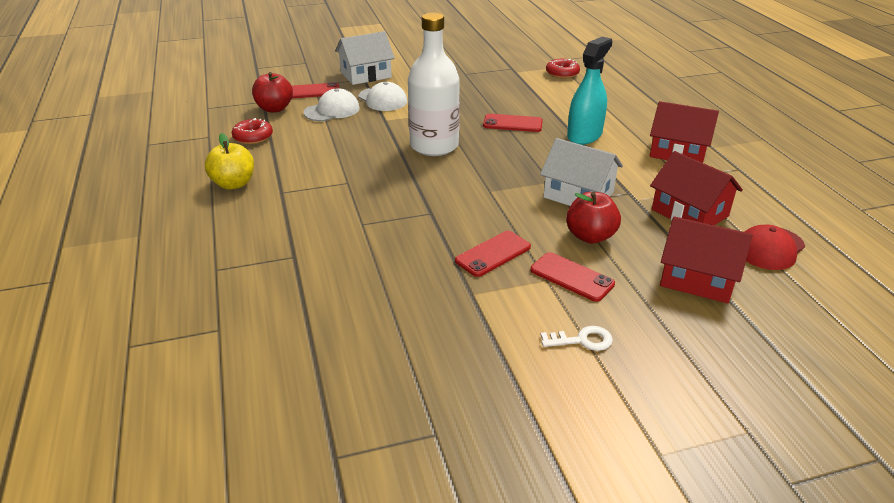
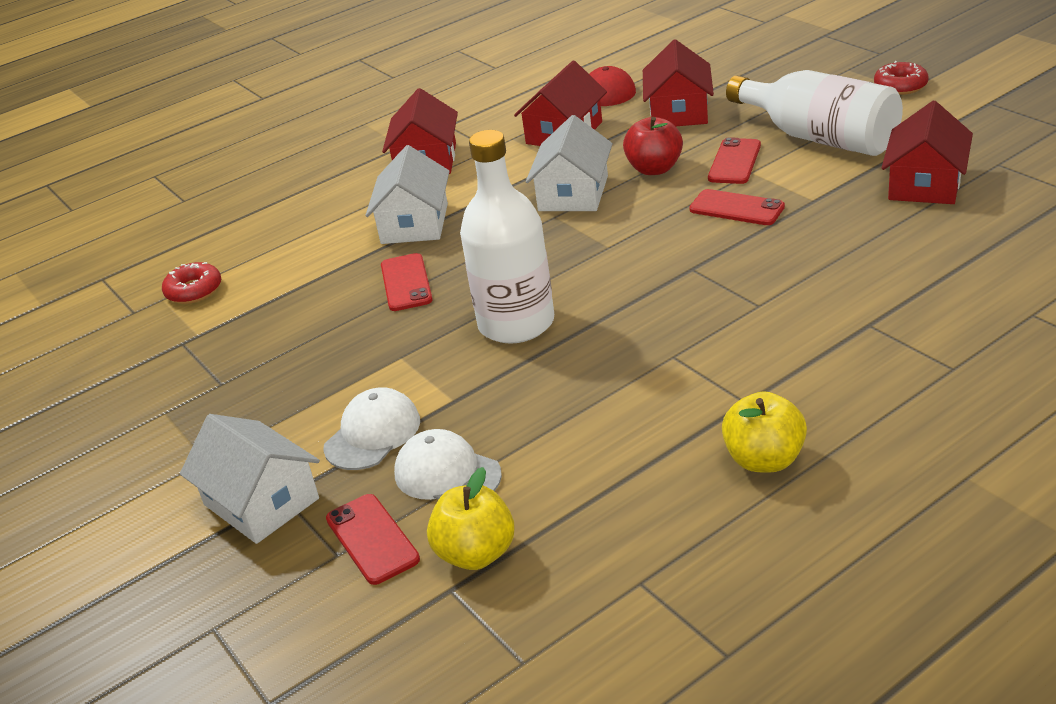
camera: 105 degrees left, 0 degrees up
(253, 137) = (605, 520): red donut -> red donut (900, 86)
(274, 108) = (476, 553): red apple -> yellow apple
(442, 365) = (925, 184): none -> red house
(582, 340) = (820, 138): white key -> white bottle
(584, 135) = (414, 223): turquoise spray bottle -> white house

